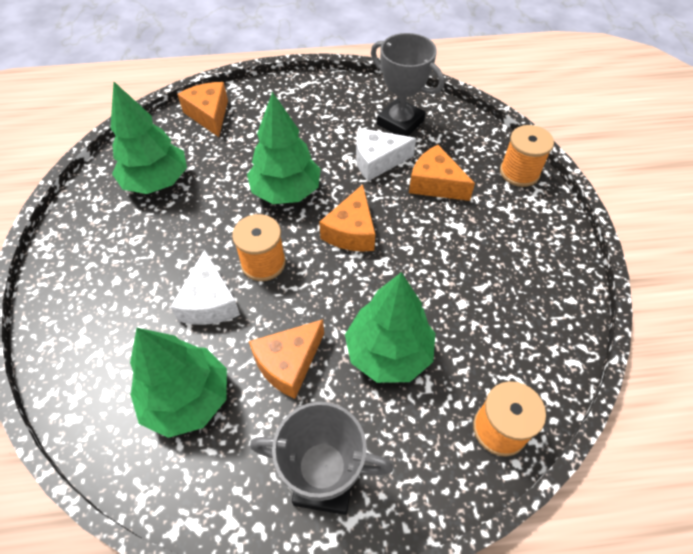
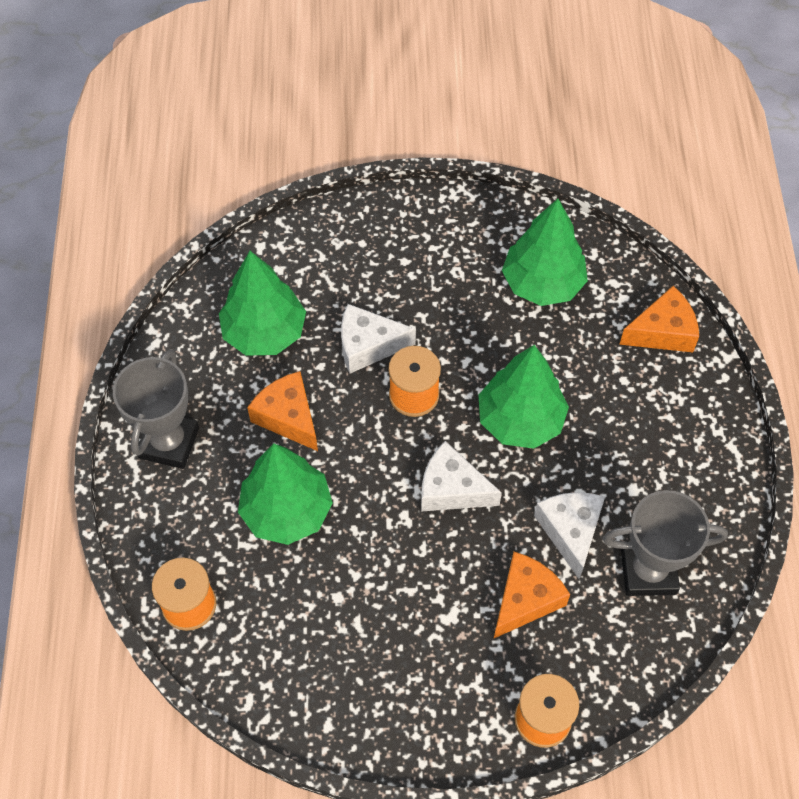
camera: 95 degrees right, 5 degrees up
(351, 231) = (451, 489): orange cheese -> white cheese
(400, 123) = (648, 571): grey trophy -> grey trophy turned 45 degrees clockwise

